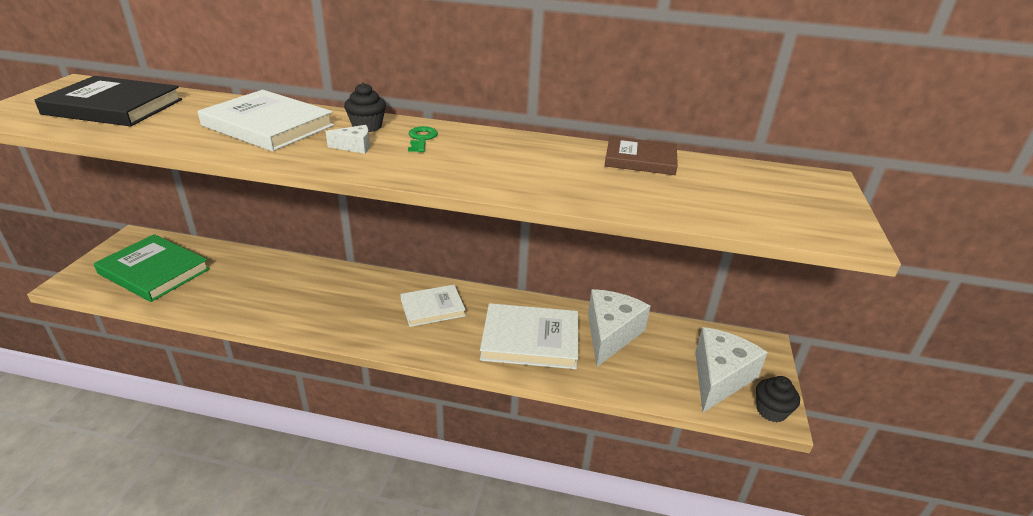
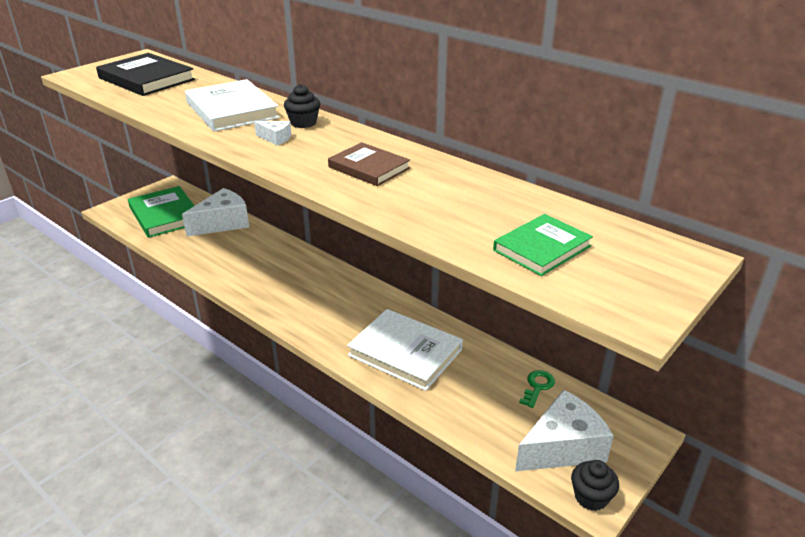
camera: 30 degrees right, 0 degrees up
(421, 139) = (335, 141): green key -> green key (537, 387)
(432, 308) = (343, 300): white book -> none
(610, 334) = (485, 371): white cheese -> white cheese (223, 223)
(640, 159) = (511, 196): brown book -> brown book (369, 168)
(717, 198) = (542, 248): none -> green book

